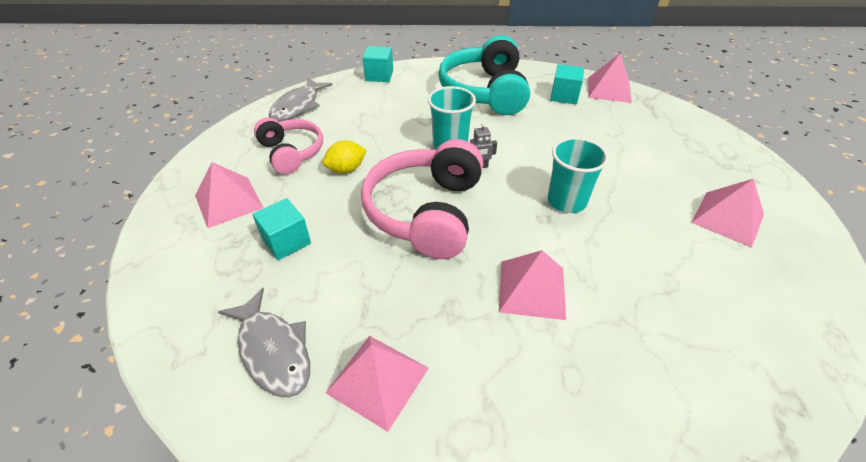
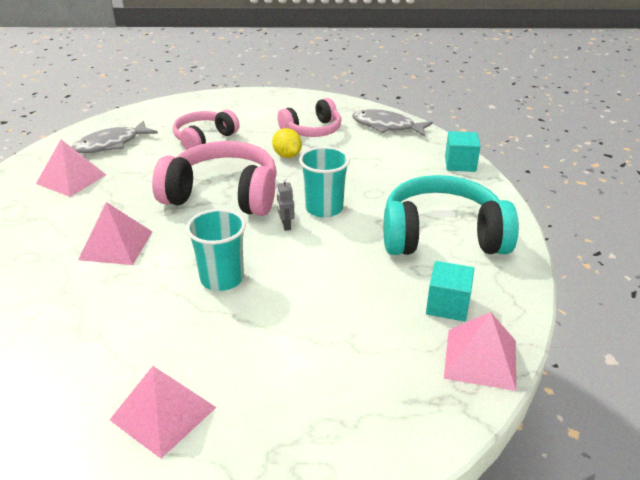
camera: 90 degrees right, 10 degrees down
(228, 201) = (252, 114): pink pyramid -> none
(286, 241) = (204, 139): turquoise cube -> pink headphones

